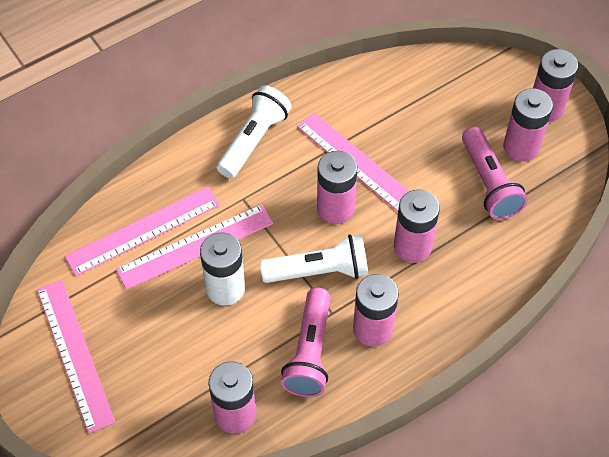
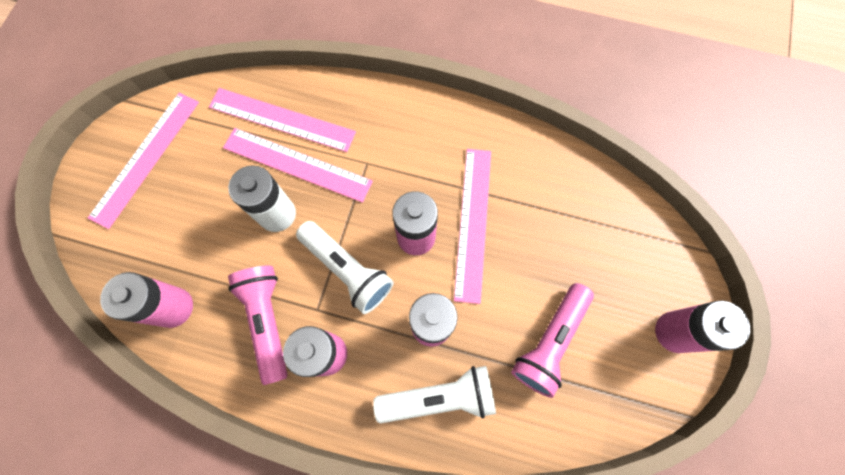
camera: 50 degrees right, 15 degrees up
(254, 140) = (426, 129): white flashlight -> white flashlight (439, 397)
(309, 352) = (268, 320): pink flashlight -> pink flashlight turned 105 degrees clockwise
(521, 147) = (612, 341): pink battery -> none

